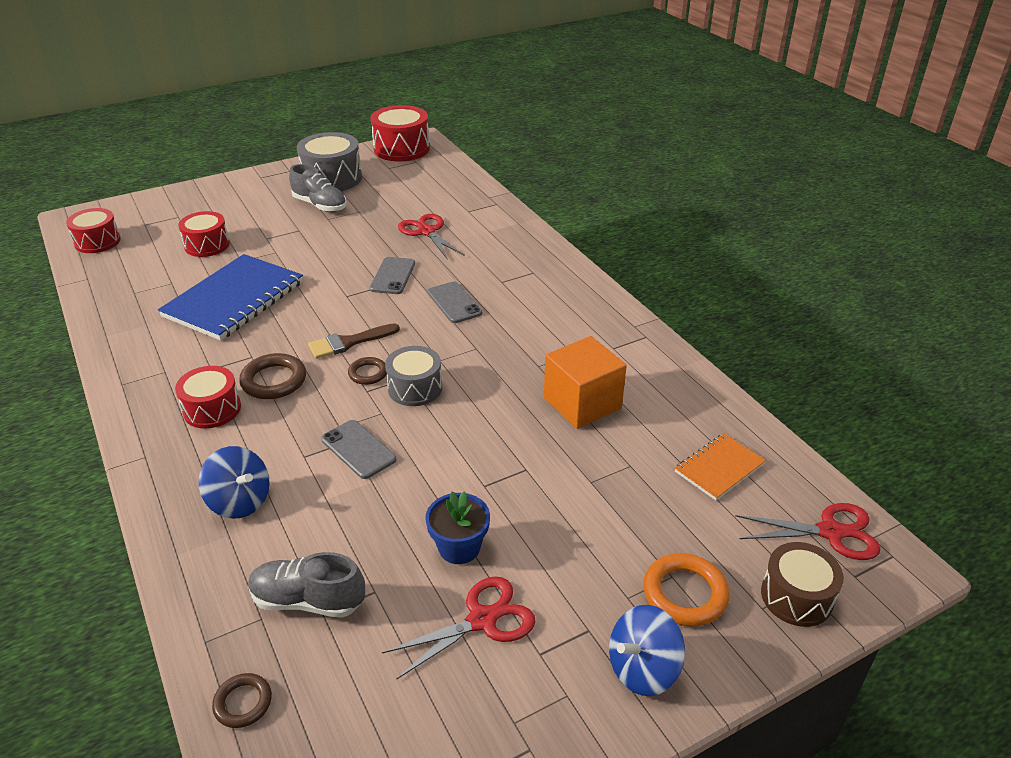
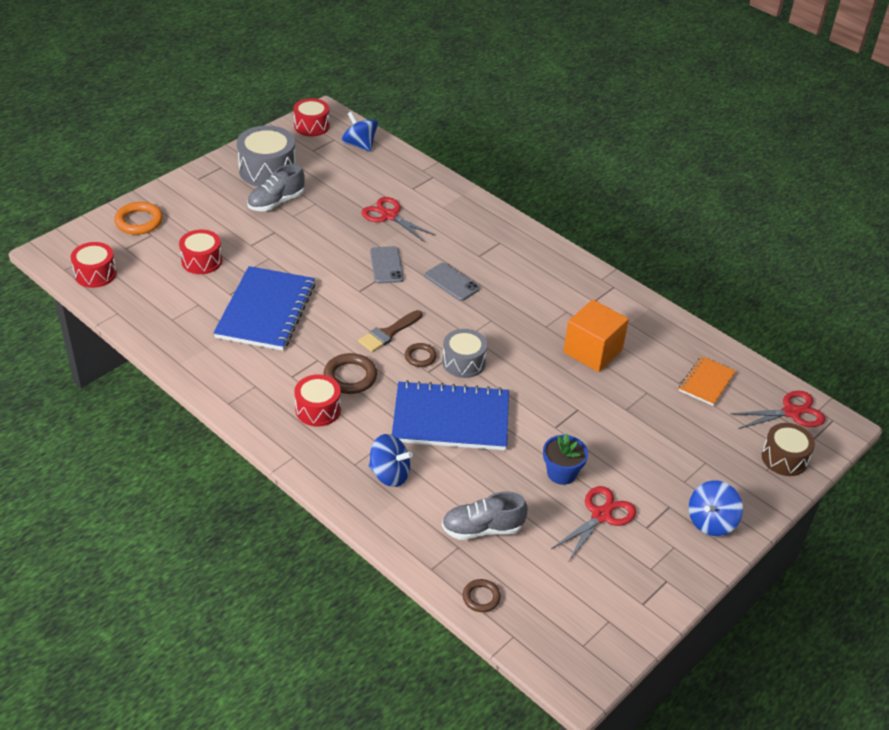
camera: 20 degrees left, 5 degrees up
(320, 205) = (276, 202): grey shoe -> grey shoe turned 120 degrees clockwise
(358, 449) = (451, 419): grey phone -> blue notebook
(401, 149) = (311, 126): red drum -> red drum, size x0.65
(438, 168) = (359, 145): none -> blue spinning top
(685, 593) = (717, 471): orange ring -> orange ring (139, 221)

